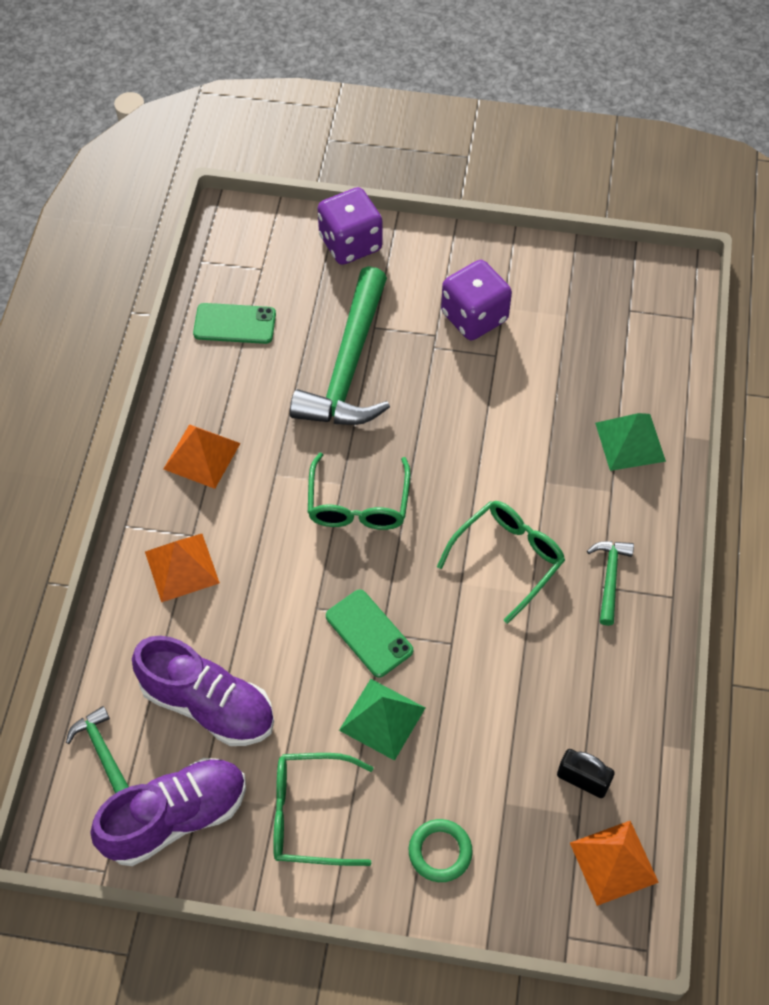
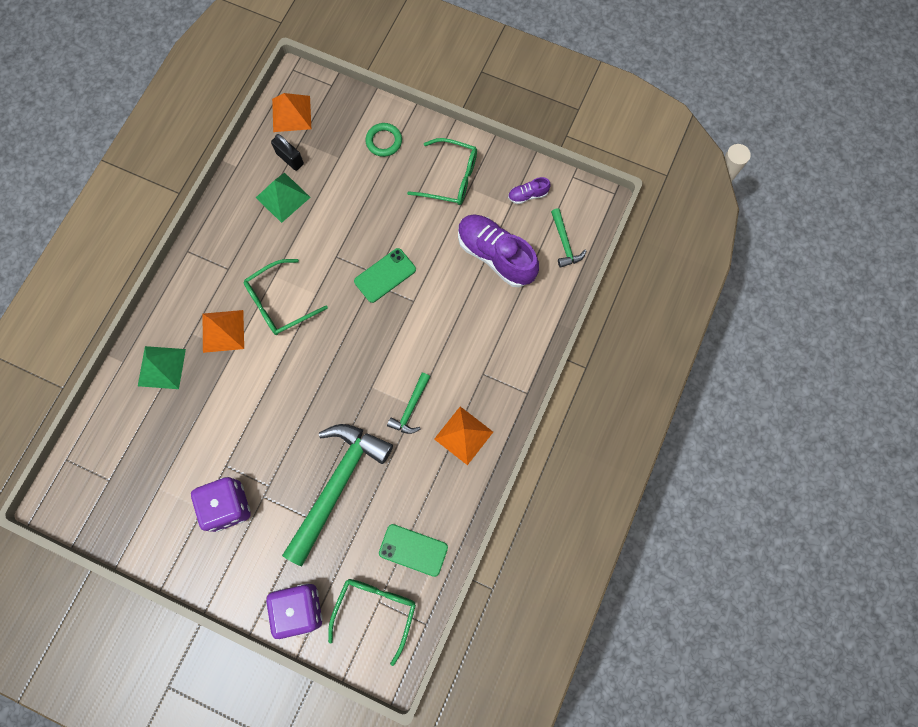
camera: 165 degrees left, 15 degrees up
(175, 817) = (528, 195): purple shoe -> purple shoe, size x0.45
(182, 567) = (494, 352): orange pyramid -> orange pyramid (223, 331)
(358, 504) = (364, 368): green glasses -> green glasses (375, 611)
(369, 633) = (385, 275): green phone -> green phone turned 75 degrees clockwise
(382, 719) = (393, 221): green pyramid -> green pyramid (283, 197)
(610, 577) = (220, 273): green hammer -> green hammer (411, 408)

